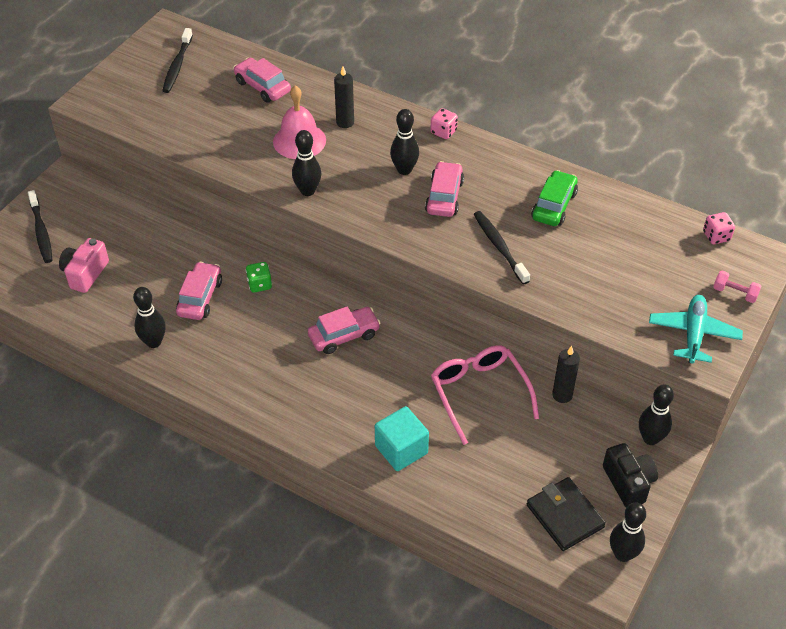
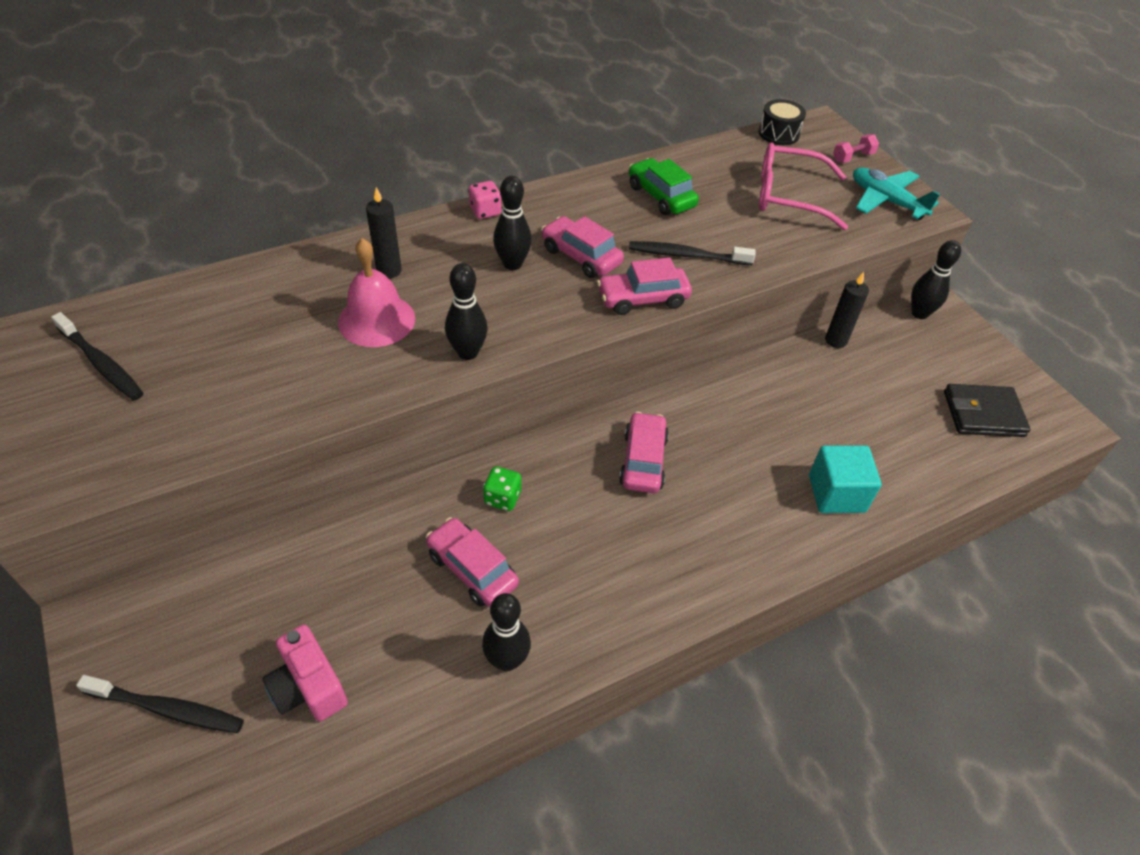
camera: 60 degrees left, 0 degrees up
(262, 87) = (246, 306): pink car -> pink car (642, 299)
(479, 394) = (798, 395): pink glasses -> pink glasses (789, 196)
(623, 554) = (1043, 398): black bowling pin -> none
(628, 483) = (963, 352): black camera -> none
(716, 236) = (778, 133): pink dice -> black drum

